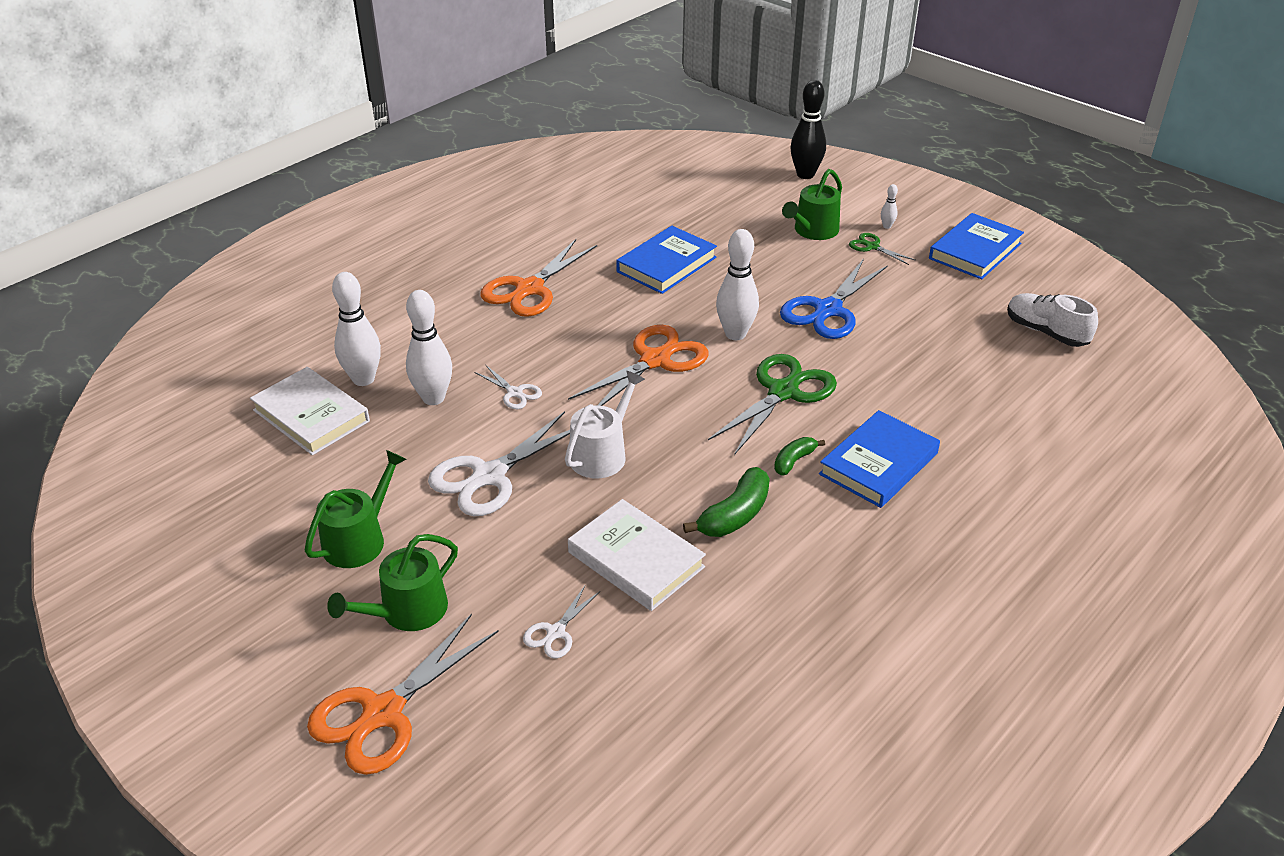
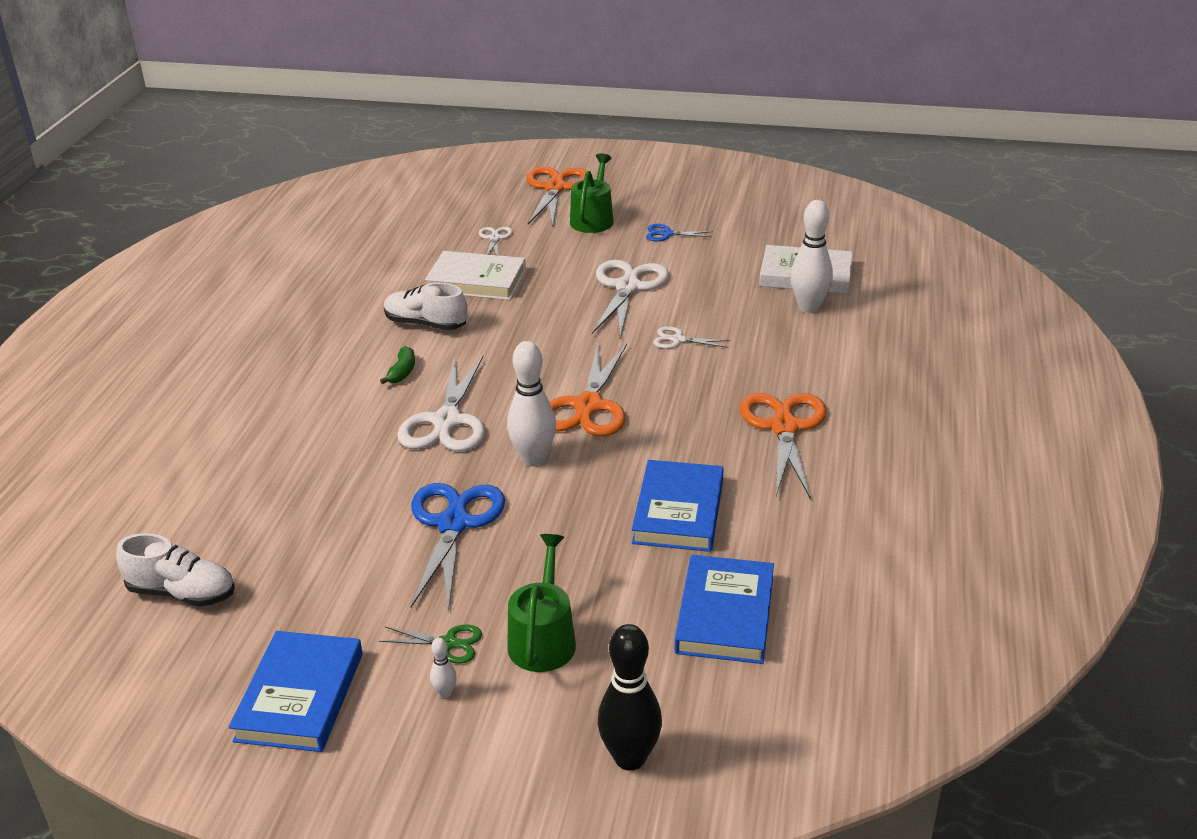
camera: 150 degrees right, 5 degrees down
(359, 539) = (667, 234): green watering can -> blue scissors
(433, 398) = (736, 315): white bowling pin -> none
(602, 454) = (561, 326): white watering can -> none
(734, 515) = (426, 324): green banana -> white shoe
(783, 392) = (447, 421): green scissors -> white scissors
(879, 464) = (328, 394): blue book -> blue book (724, 614)

